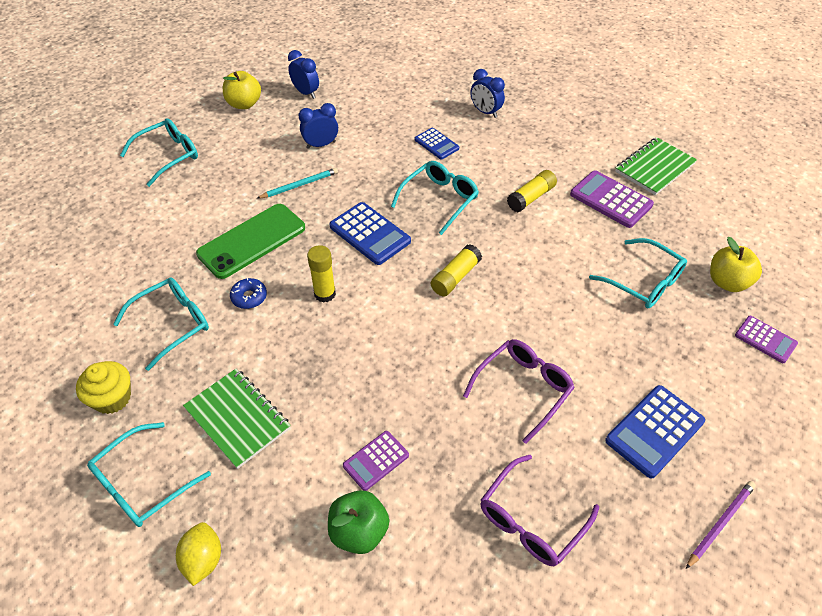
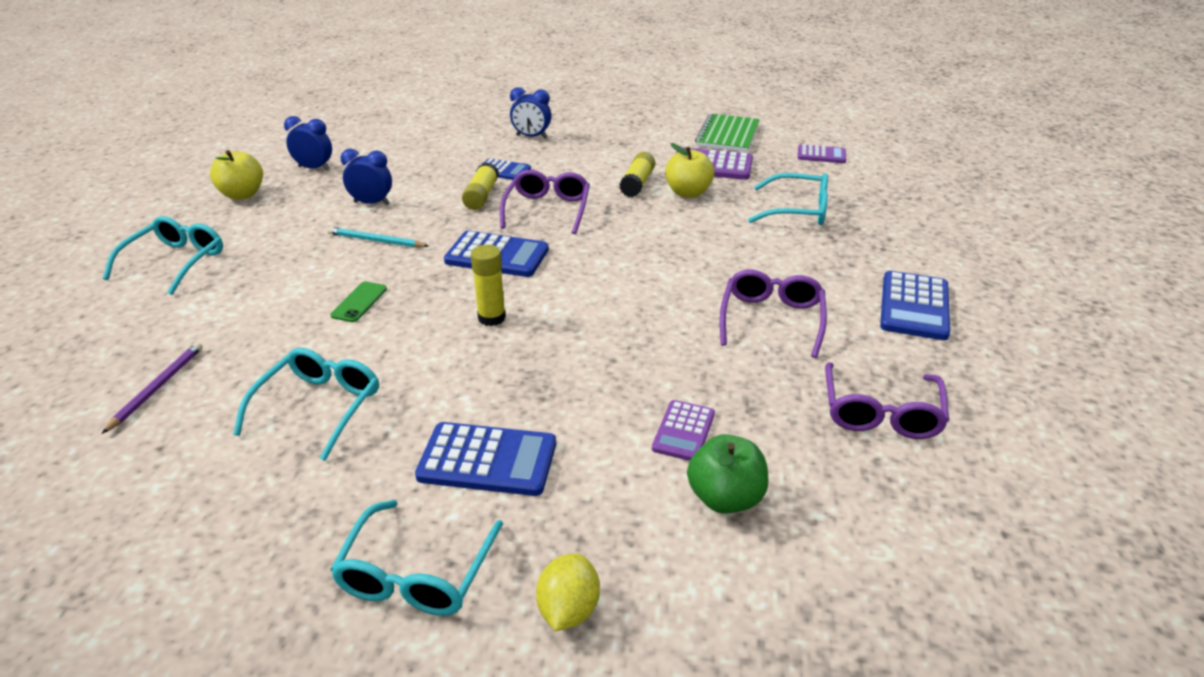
camera: 30 degrees left, 15 degrees down
(112, 398) = (295, 508): yellow cupcake -> none
(203, 560) = (568, 610): yellow lemon -> yellow lemon turned 45 degrees clockwise
(238, 418) = (487, 460): green notebook -> blue calculator
(249, 297) = (401, 350): blue donut -> none
(252, 241) = (359, 302): green phone -> green phone, size x0.46
(299, 185) = (376, 241): turquoise pencil -> turquoise pencil turned 105 degrees counterclockwise
(321, 145) = (371, 203): blue clock -> blue clock turned 60 degrees clockwise
(439, 200) = (547, 209): turquoise glasses -> purple glasses
(455, 277) = (621, 260): yellow glue stick -> yellow glue stick (481, 196)
(720, 523) = (1031, 347): purple pencil -> purple pencil (157, 387)
(727, 282) = (864, 190): yellow apple -> yellow apple (688, 193)
(765, 339) = (932, 216): purple calculator -> purple calculator (821, 155)

